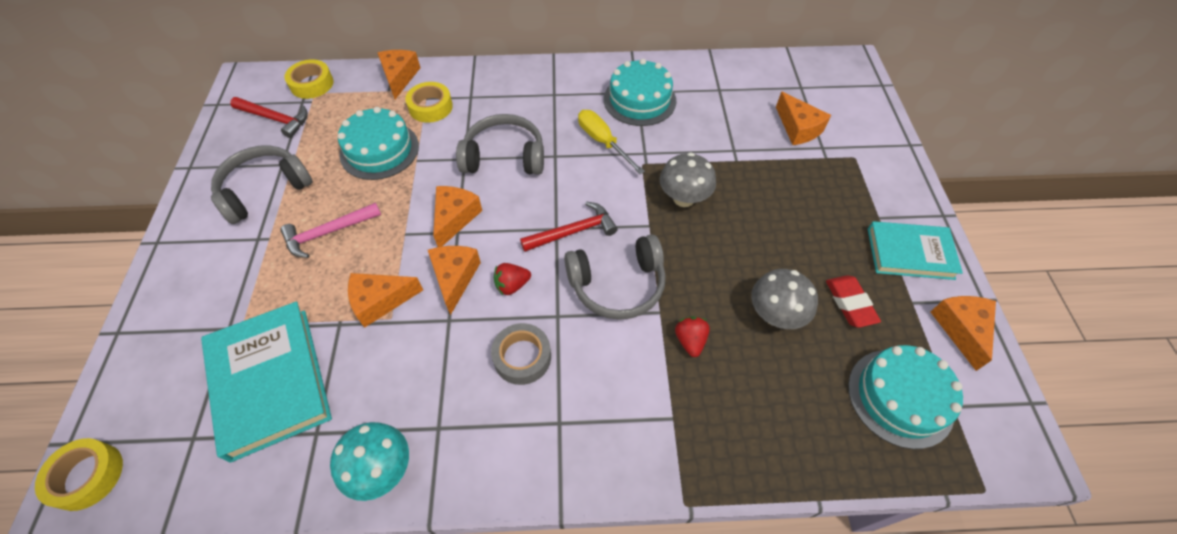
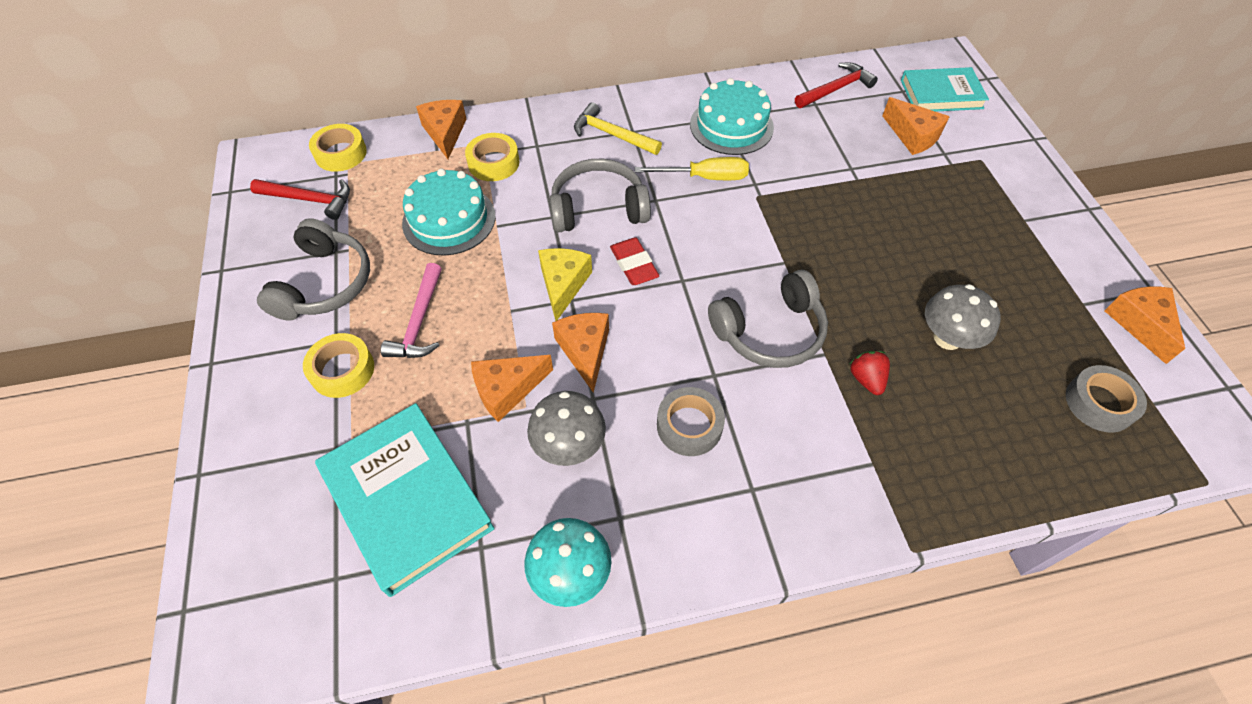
camera: 10 degrees left, 0 degrees up
(87, 476) = (221, 643): yellow tape -> yellow tape (342, 370)
(264, 190) = (325, 283): grey headphones -> grey headphones turned 150 degrees clockwise
(328, 233) = (419, 322): pink hammer -> pink hammer turned 45 degrees counterclockwise
(455, 218) = (563, 285): orange cheese -> yellow cheese
(512, 285) = (653, 349): red strawberry -> none
(535, 95) = (612, 134): none -> yellow hammer
(573, 231) = (703, 281): red hammer -> red hammer (836, 89)
(603, 142) = (705, 177): yellow screwdriver -> yellow screwdriver turned 135 degrees clockwise
(683, 198) = (813, 228): grey mushroom -> grey mushroom (569, 445)
(850, 303) = (1021, 314): red eraser -> red eraser (634, 265)
(900, 397) = (1099, 403): turquoise cake -> grey tape
(910, 253) = (1067, 253): turquoise book -> turquoise book (941, 94)

